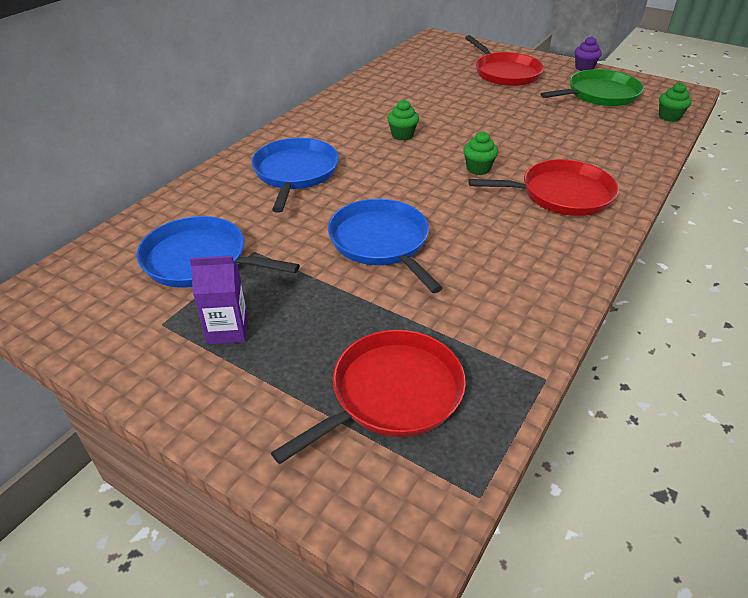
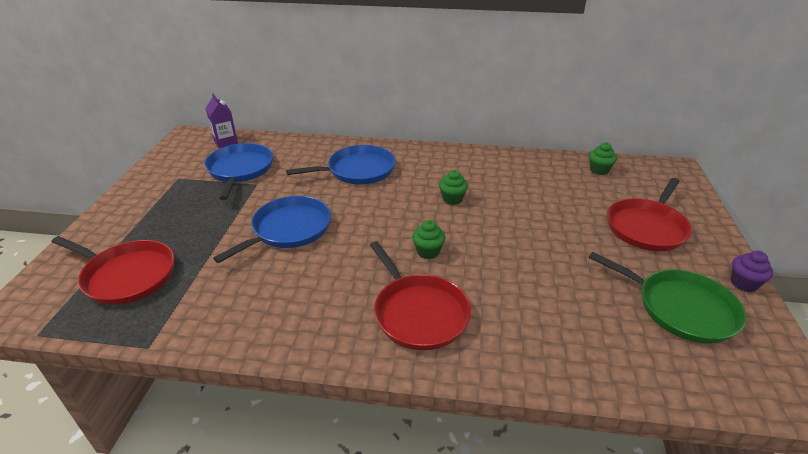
camera: 65 degrees right, 5 degrees down
(227, 330) = (177, 199): purple carton -> purple carton (225, 142)
(669, 117) = (690, 385): green cupcake -> green cupcake (599, 170)

